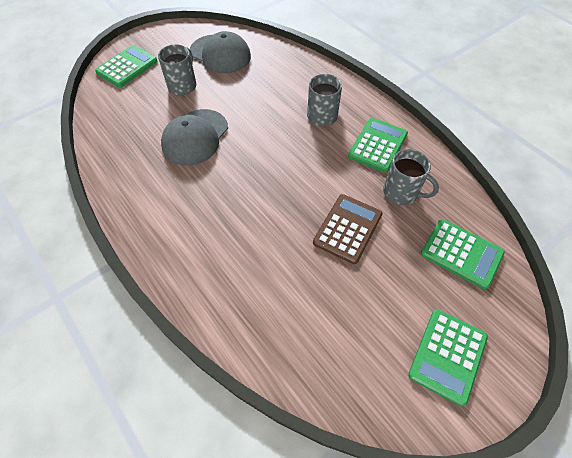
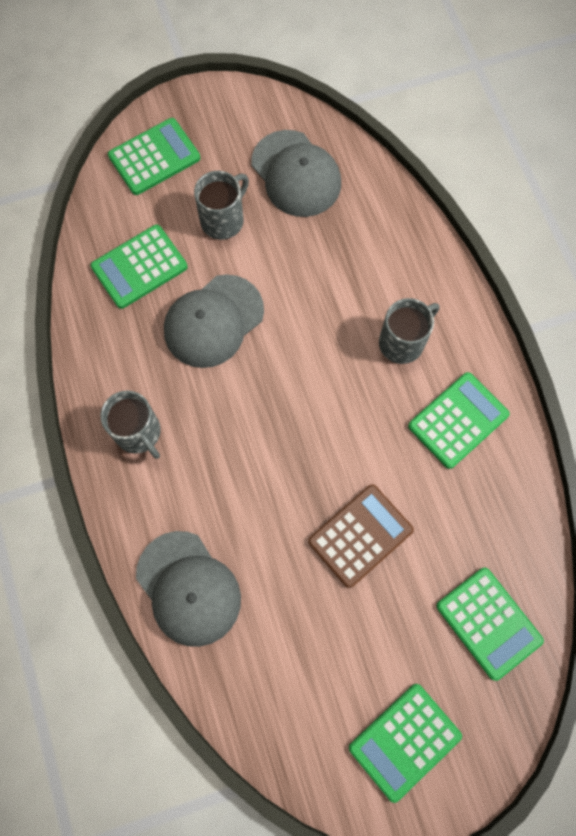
camera: 20 degrees right, 15 degrees up
(134, 122) = (139, 267): none -> green calculator
(236, 304) = (188, 588): none -> grey cap
(401, 192) = (455, 508): grey mug -> grey mug (138, 433)

